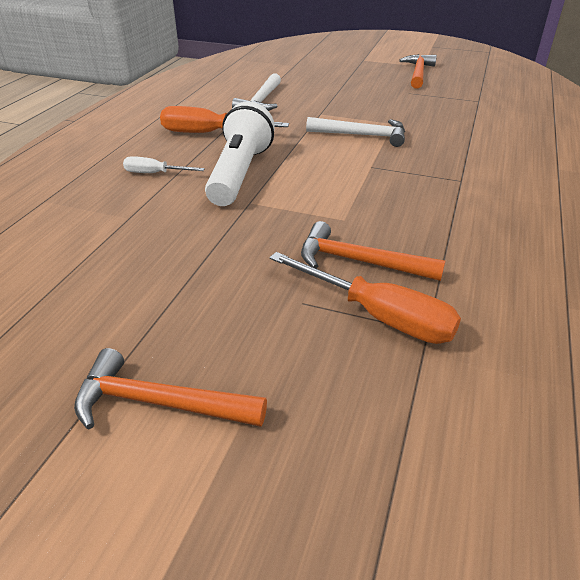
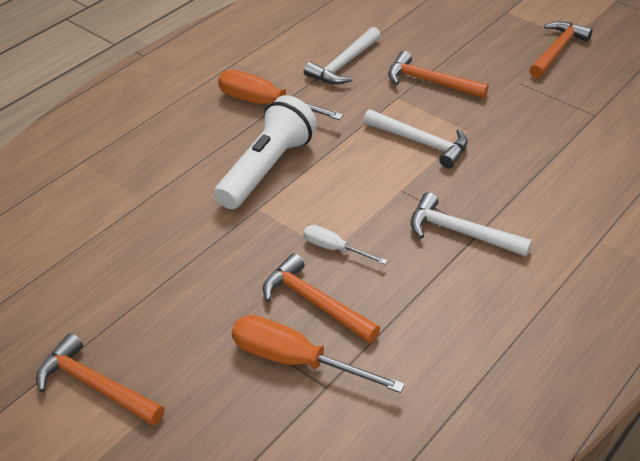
camera: 20 degrees right, 5 degrees up
(155, 173) = (189, 150): white screwdriver -> white screwdriver (334, 249)
(339, 101) = (430, 82): none -> orange hammer
(378, 315) = (295, 361): orange screwdriver -> orange screwdriver turned 150 degrees clockwise
(445, 184) = (460, 232): none -> white hammer

